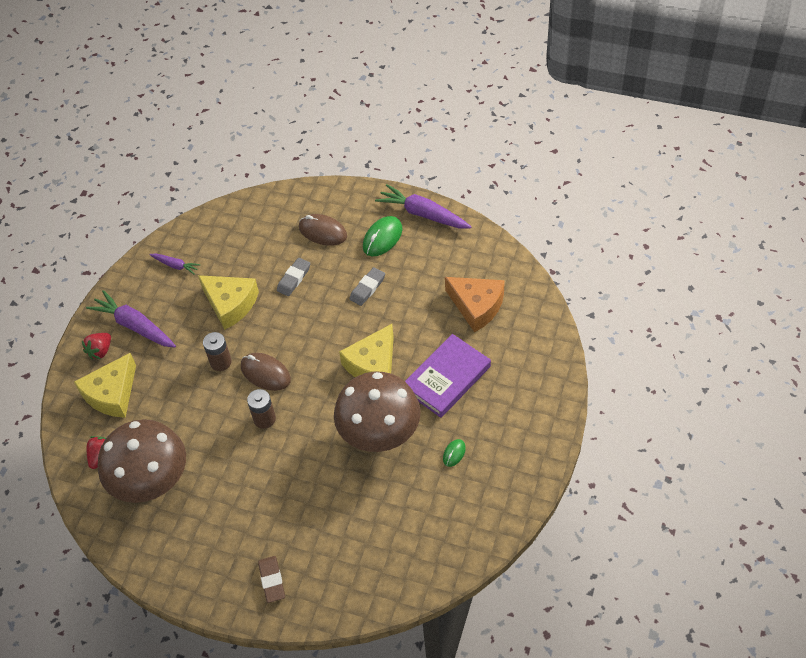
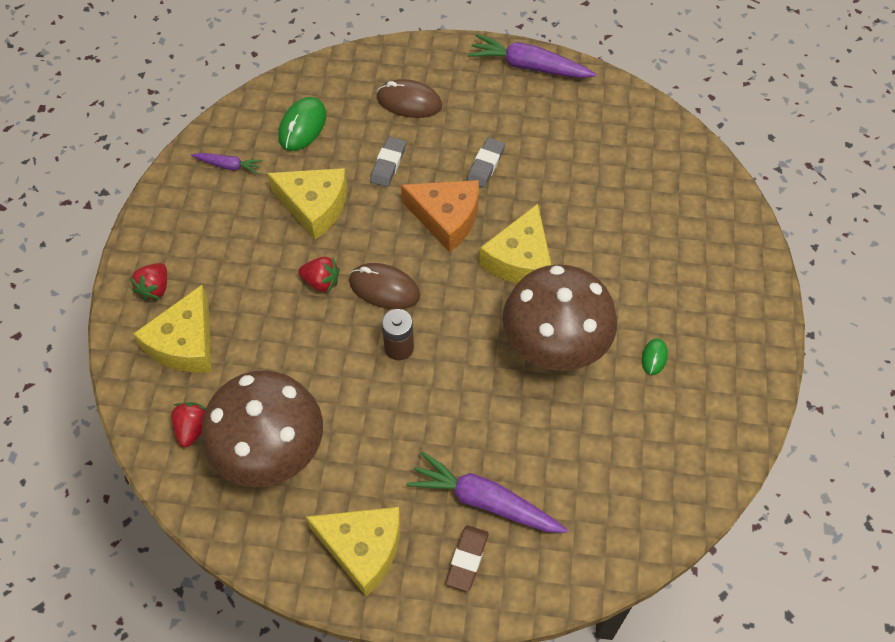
camera: 15 degrees left, 5 degrees up
(135, 326) = (193, 250): purple carrot -> purple carrot (485, 501)
(199, 561) = (362, 548): none -> yellow cheese
(220, 362) = (321, 282): brown battery -> red strawberry
(272, 580) = (467, 559): brown eraser -> brown eraser turned 45 degrees clockwise
(382, 238) = (487, 101): green mouse -> green mouse (302, 126)
(447, 378) = (617, 264): purple book -> none
(476, 306) = (628, 171): orange cheese -> orange cheese (446, 218)

